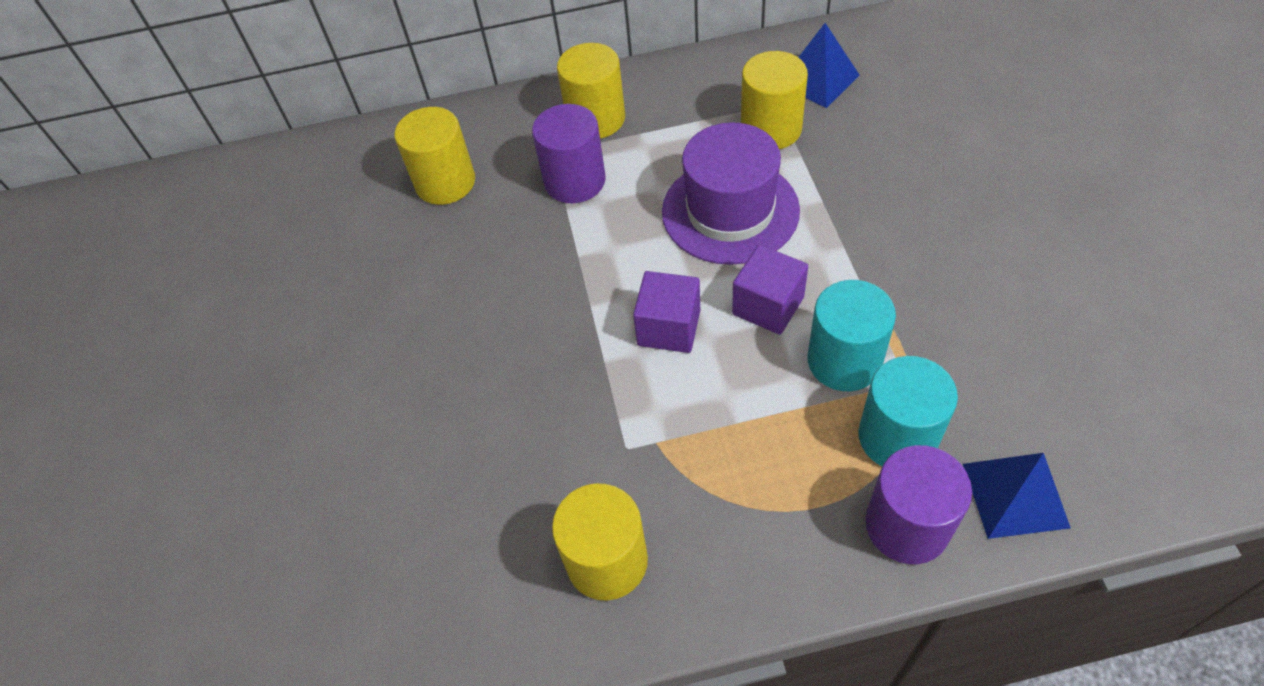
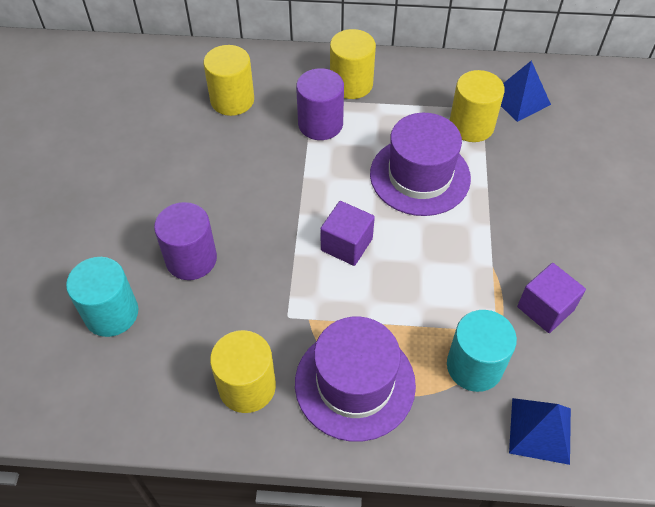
camera: 10 degrees right, 0 degrees up
(750, 510) = (355, 383): none -> purple hat
(768, 306) = (420, 249): purple cube -> purple cube (545, 308)
(844, 361) = (458, 303): turquoise cylinder -> turquoise cylinder (111, 313)
(907, 525) = (456, 427): purple cylinder -> purple cylinder (191, 259)

